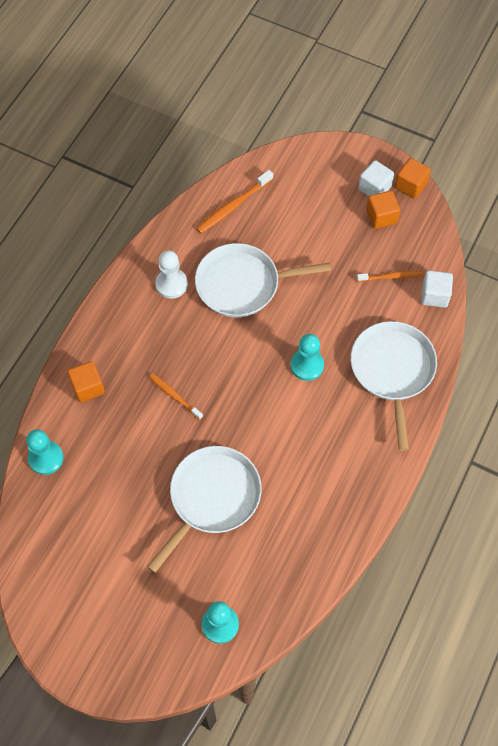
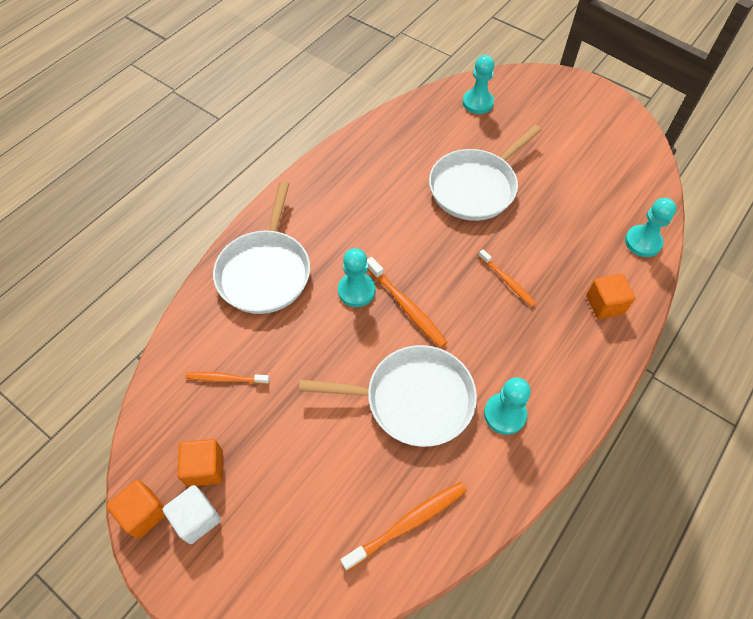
camera: 170 degrees left, 5 degrees down
(171, 284) = (504, 414): white pawn -> turquoise pawn
(260, 357) = (406, 307): none -> orange toothbrush
(434, 295) = (183, 346): white cube -> none

